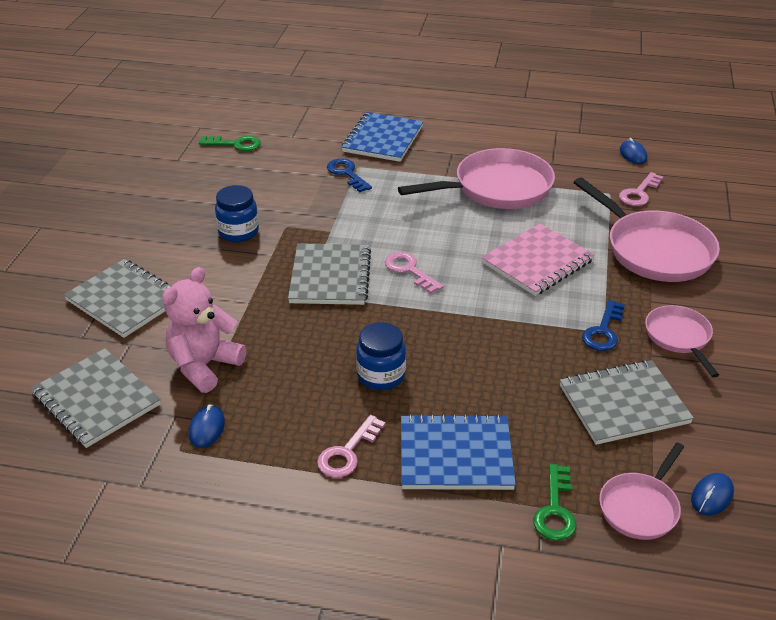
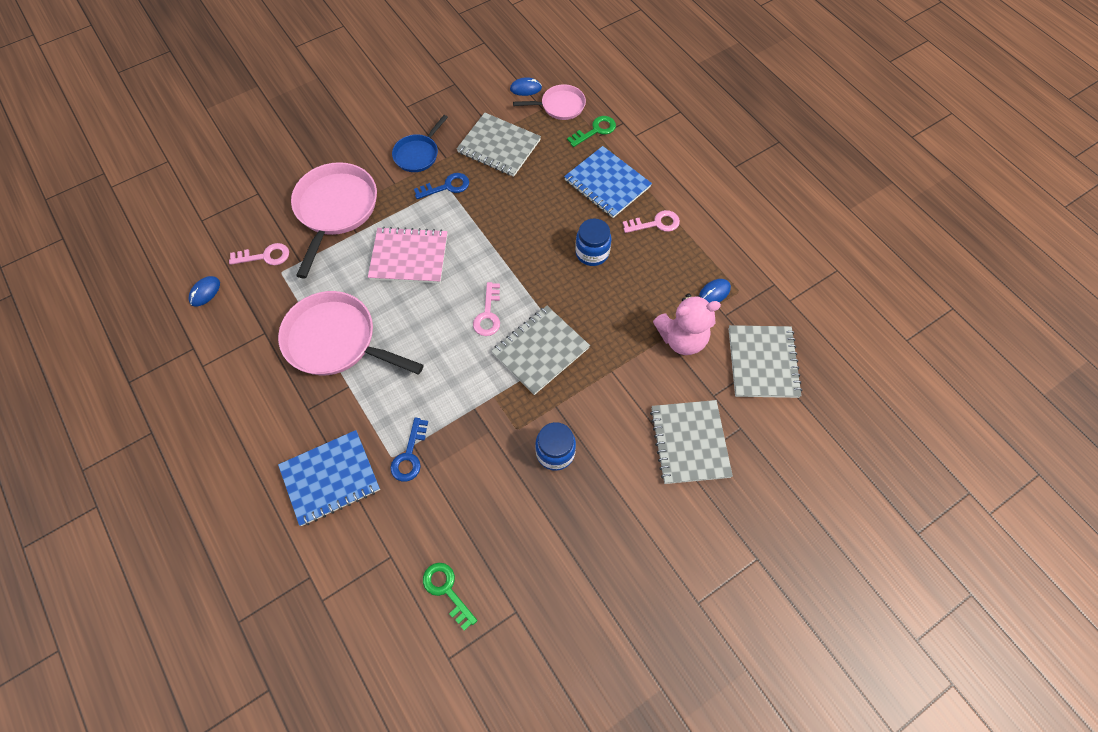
camera: 135 degrees left, 25 degrees up
(679, 337) = (418, 154): pink pan -> blue pan

